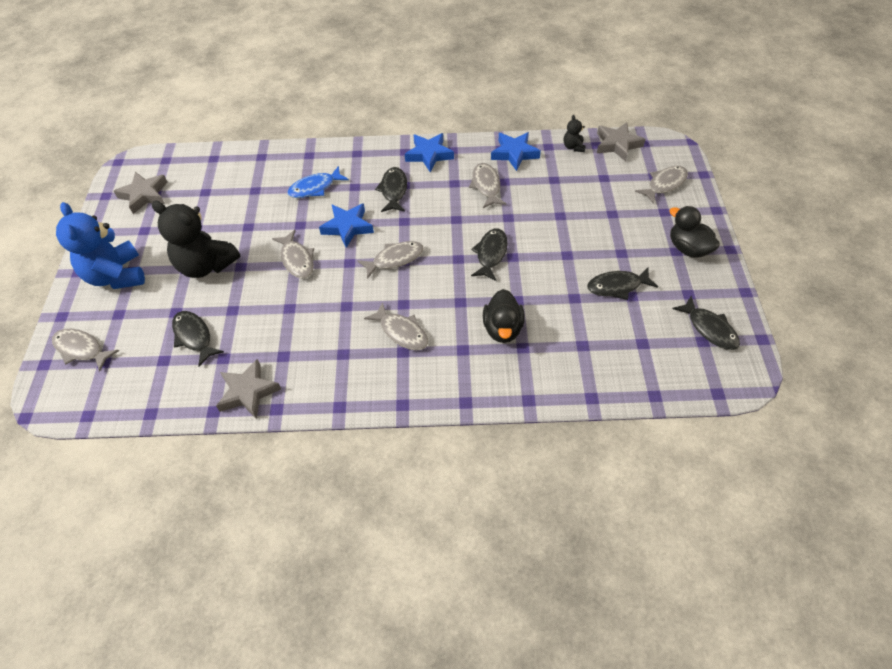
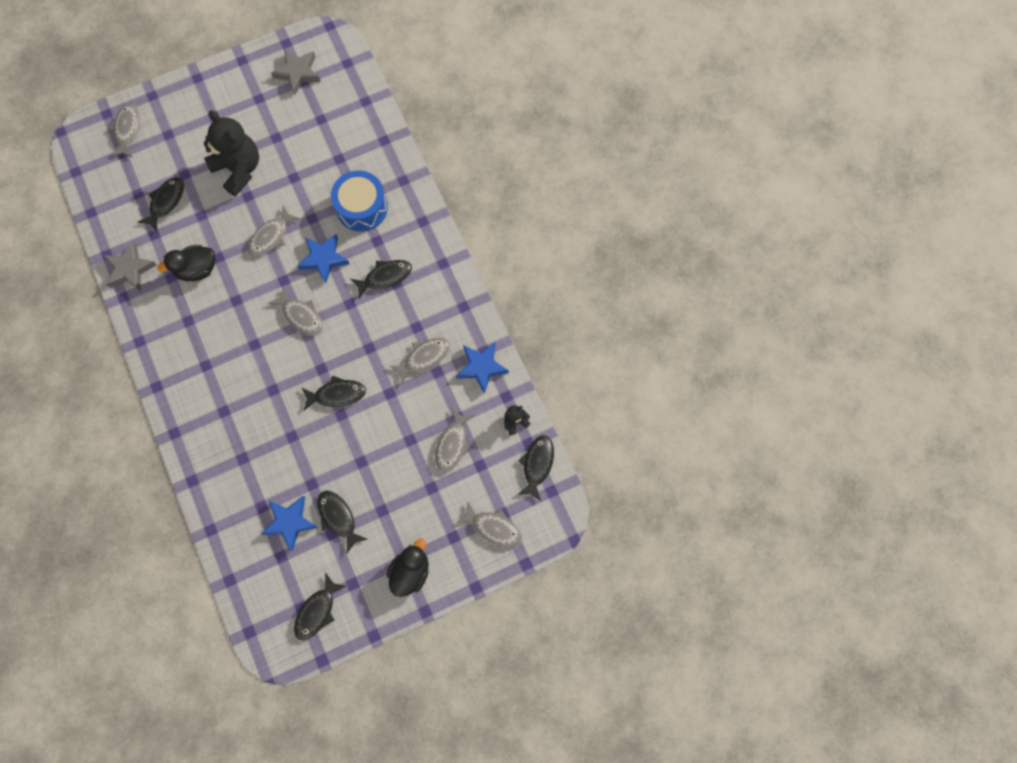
camera: 65 degrees right, 20 degrees up
(116, 275) = (204, 108): blue teddy bear -> none
(206, 265) = (239, 169): black teddy bear -> black teddy bear turned 135 degrees clockwise
(315, 188) = (361, 207): blue fish -> blue drum
(401, 332) = (224, 356): grey fish -> grey fish (452, 444)
(429, 155) = (447, 288): blue star -> blue star (290, 522)
(502, 329) = (256, 435): black duck -> black duck (197, 269)
(617, 144) = (537, 464): grey star -> black fish

